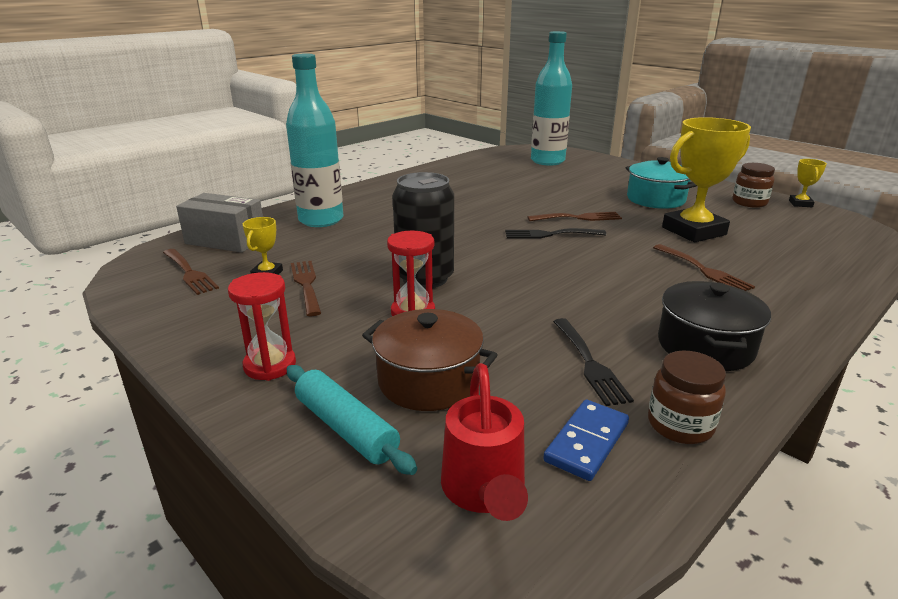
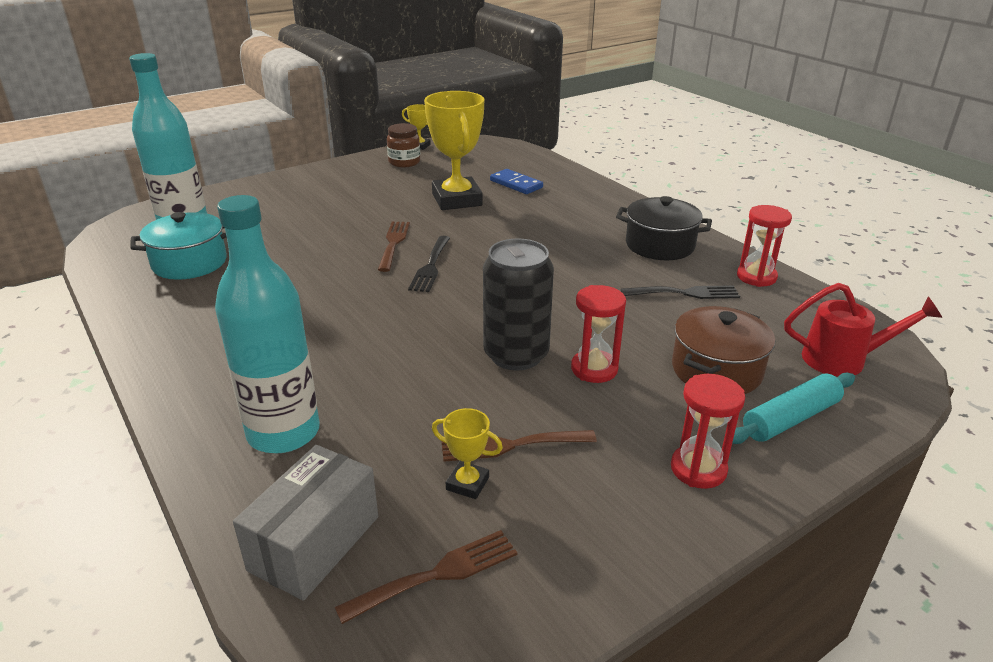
camera: 80 degrees left, 5 degrees up
(586, 442) = (782, 313): blue domino -> blue domino (516, 184)
(655, 199) = (368, 197): turquoise pot -> turquoise pot (189, 263)
(680, 425) = (756, 277): brown jar -> red hourglass
(704, 270) = (538, 215): brown fork -> none

